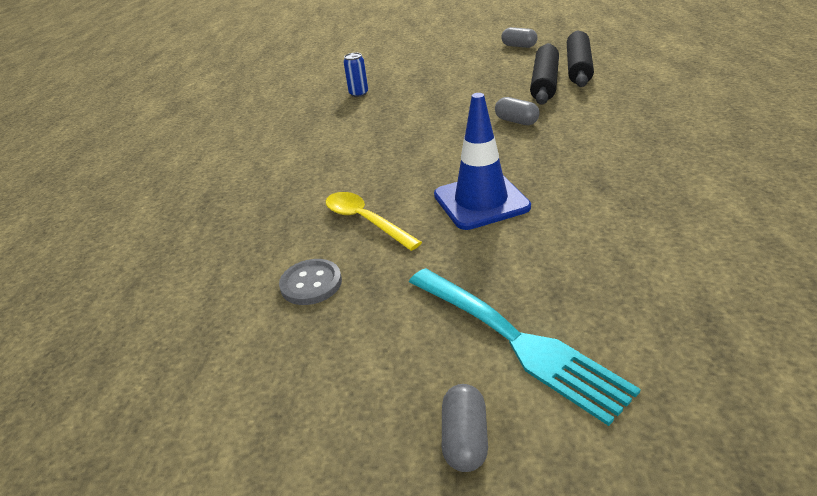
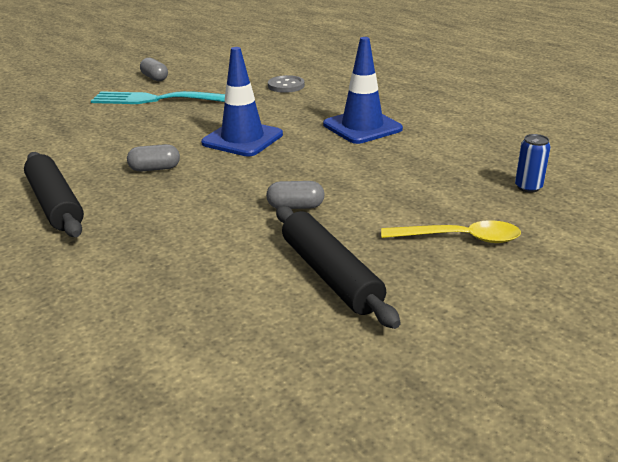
camera: 135 degrees right, 5 degrees down
(356, 175) = (362, 127): none -> blue traffic cone
(365, 221) = (304, 110): yellow spoon -> yellow spoon (459, 238)
(519, 46) = (488, 360): grey capsule -> grey capsule (155, 169)
(578, 67) = (315, 327): black rolling pin -> black rolling pin (55, 204)

